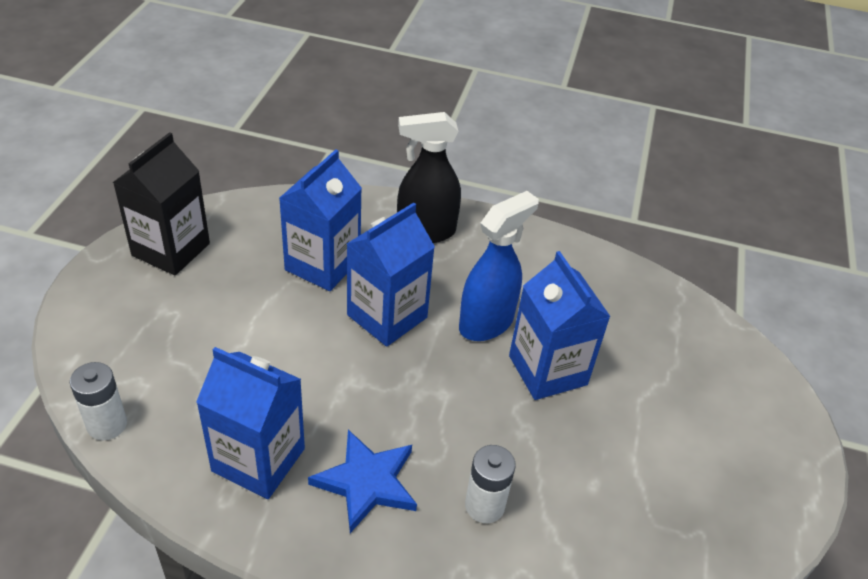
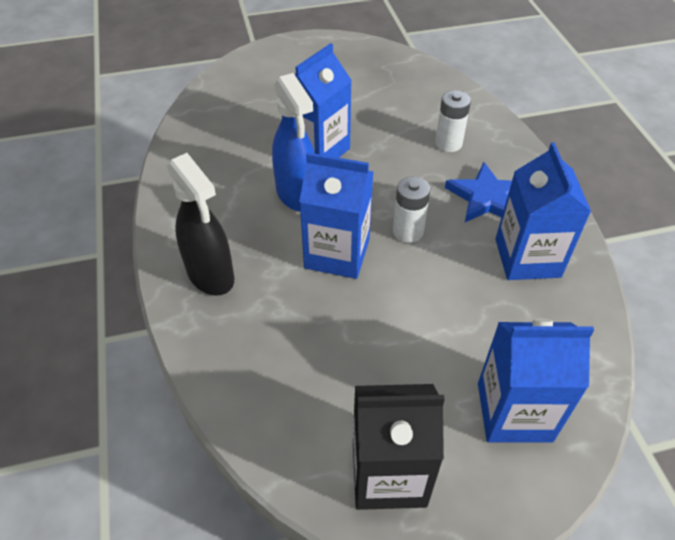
camera: 115 degrees left, 5 degrees up
(107, 424) = (597, 367): white battery -> white battery (408, 231)
(322, 264) = (310, 328): blue carton -> blue carton (514, 412)
(486, 323) = (297, 195): blue spray bottle -> blue spray bottle turned 135 degrees counterclockwise

